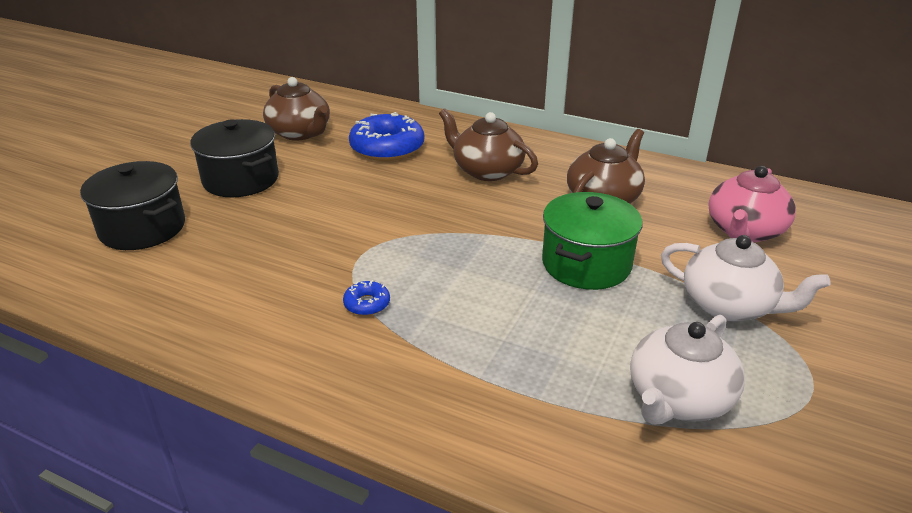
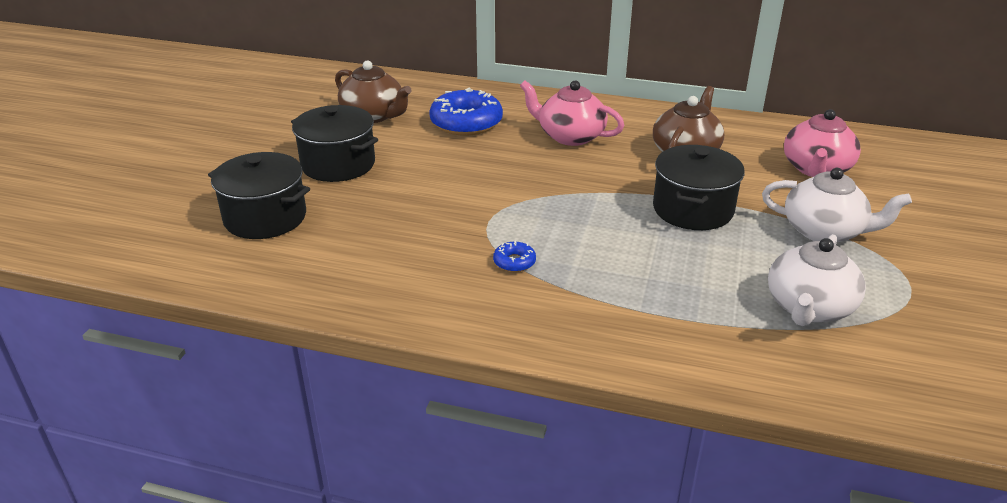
camera: 10 degrees left, 0 degrees up
(487, 170) = (570, 136): brown teapot -> pink teapot
(586, 264) = (692, 209): green pot -> black pot

